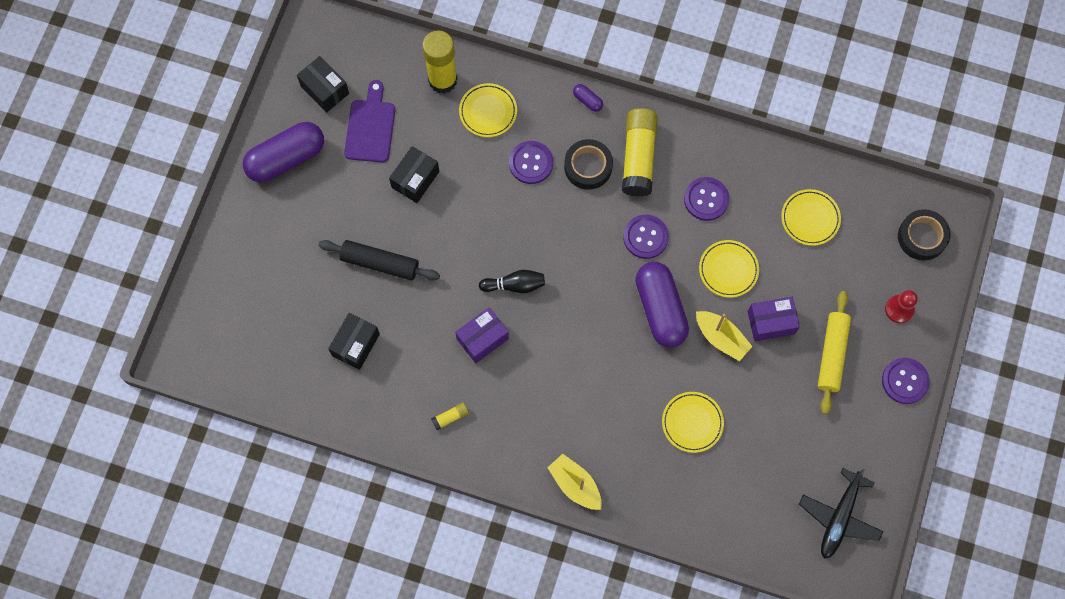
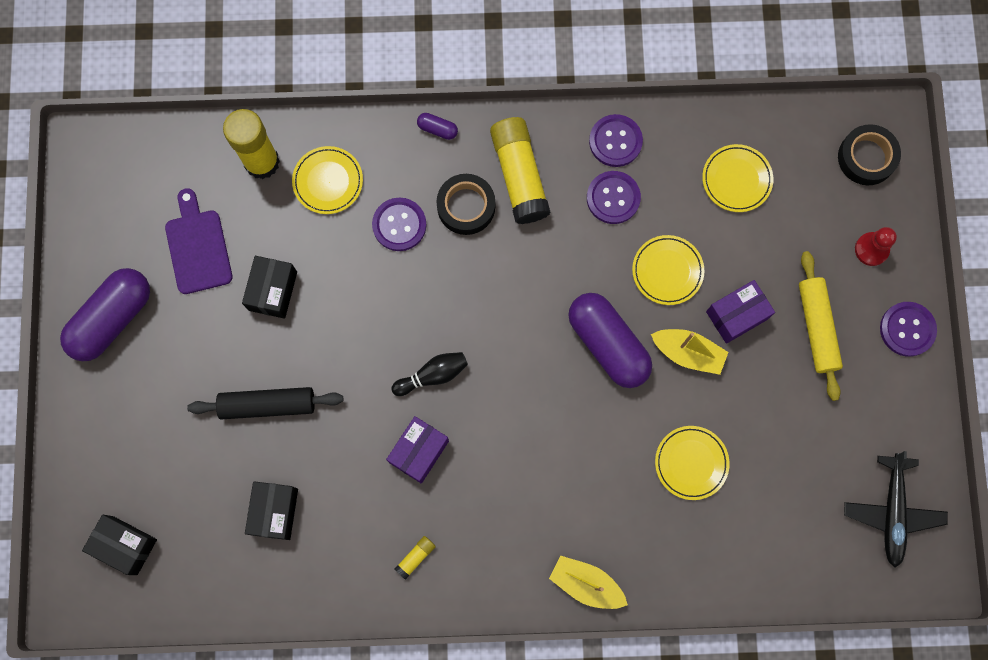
camera: 20 degrees left, 5 degrees up
(324, 90) = (127, 221): black box -> black box (125, 545)
(645, 237) = (561, 266): purple button -> purple button (615, 141)

